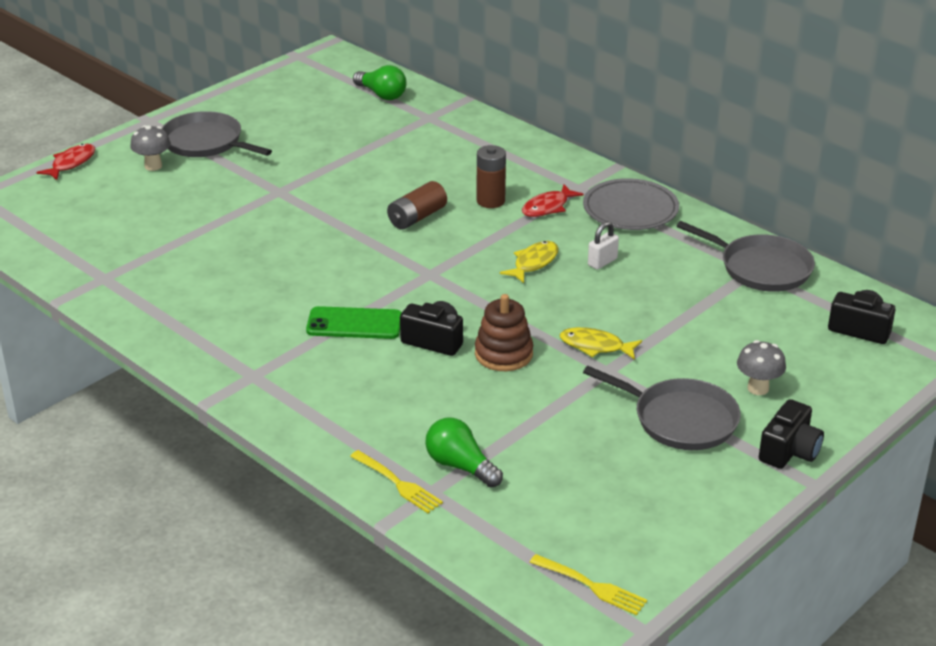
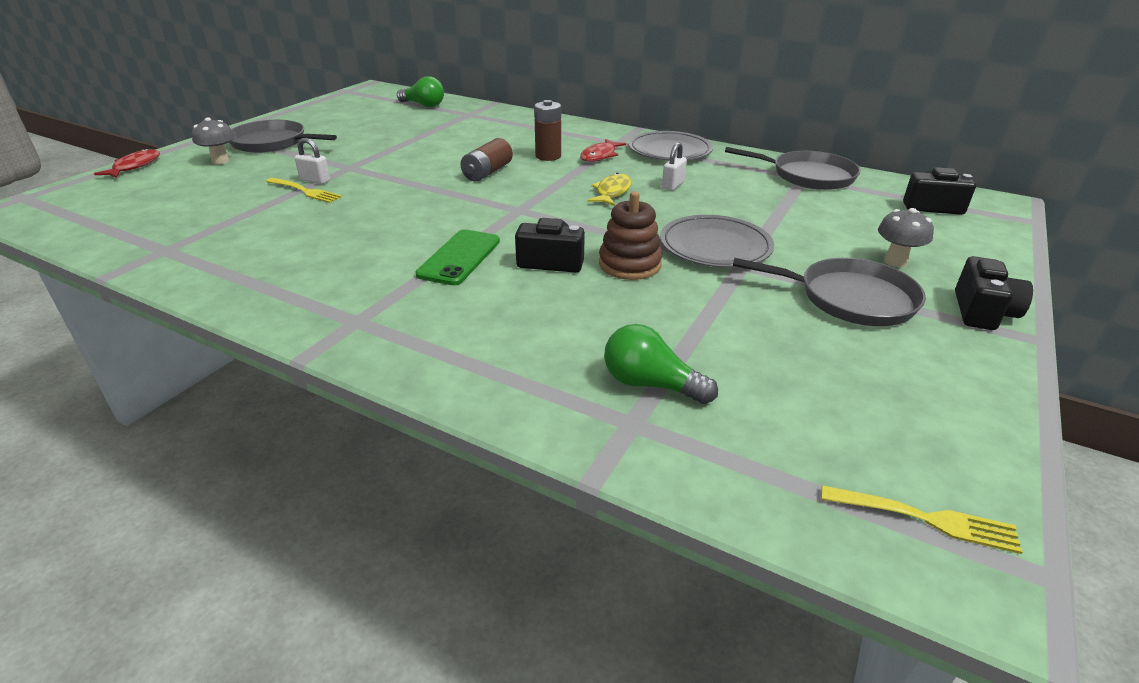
camera: 15 degrees left, 0 degrees up
(242, 207) = (315, 180): none -> white padlock
(354, 324) = (459, 257): green phone -> green phone turned 60 degrees counterclockwise
(397, 483) = (583, 419): yellow fork -> yellow fork (304, 191)
(595, 346) = (715, 247): yellow fish -> grey plate

